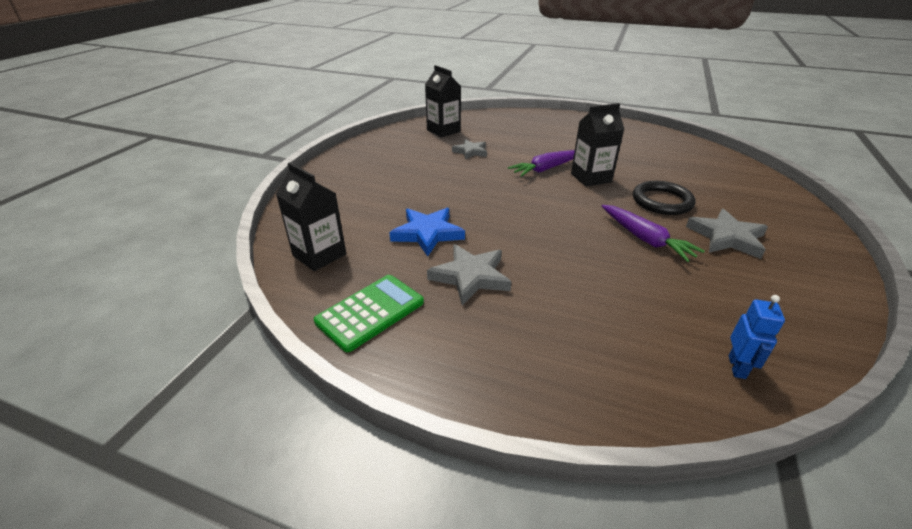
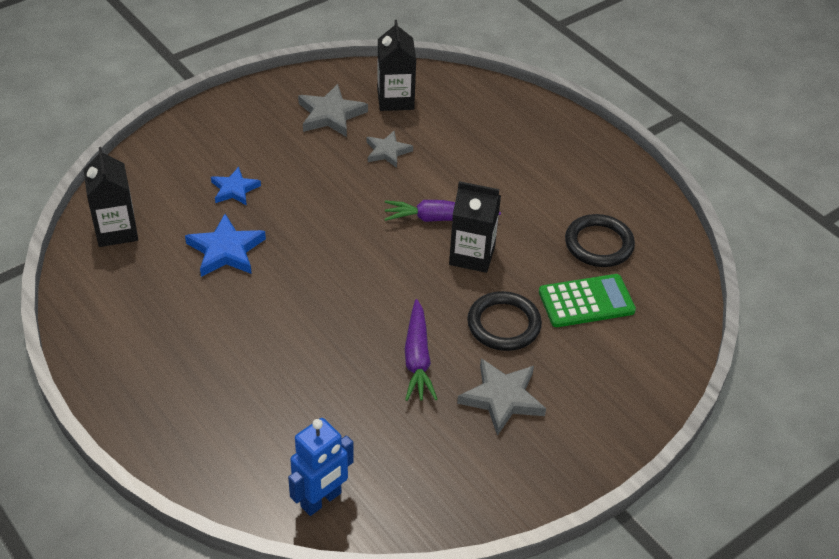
camera: 30 degrees right, 10 degrees up
(370, 312) = (108, 309): green calculator -> green calculator (586, 301)
(391, 199) = (234, 189): none -> blue star
(470, 276) = (214, 316): grey star -> grey star (330, 115)
(645, 151) = (599, 244): none -> black ring
(737, 367) = (321, 500): blue robot -> blue robot, size x1.54

